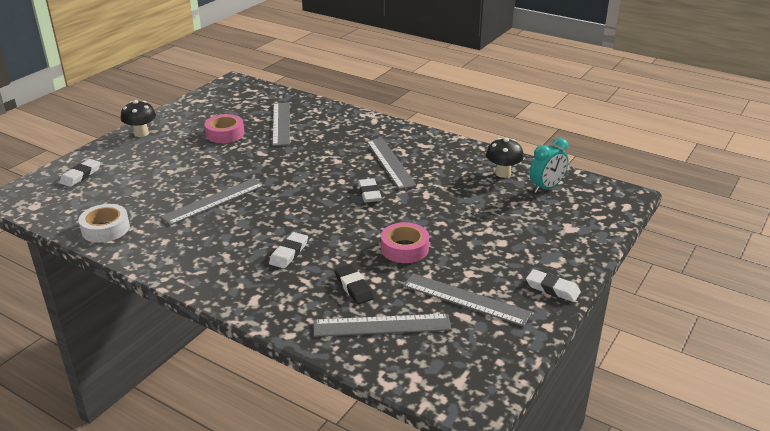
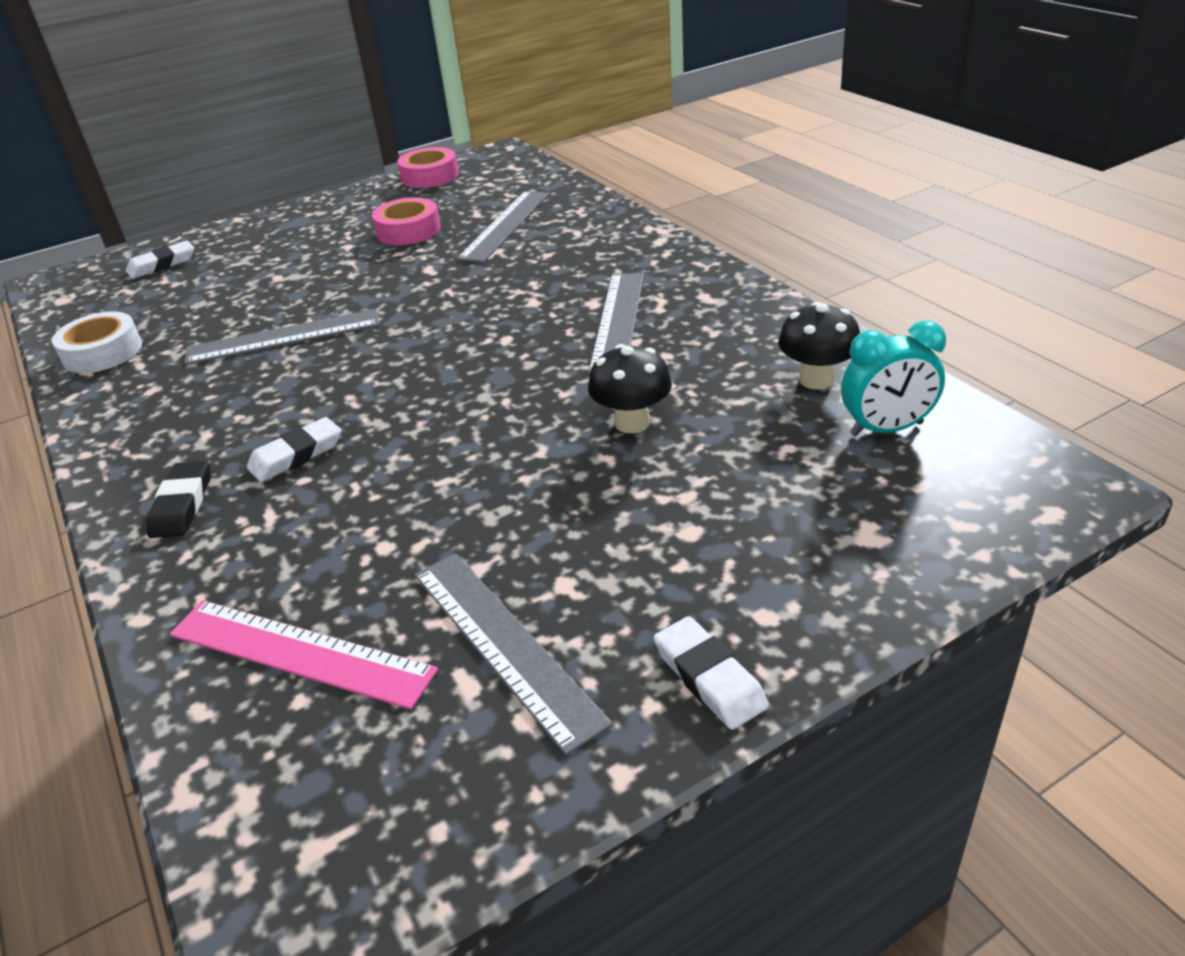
camera: 30 degrees right, 5 degrees up
(141, 133) = (299, 214): black mushroom -> black mushroom (632, 423)
(354, 287) = (332, 552): black eraser -> black eraser (182, 504)
(369, 193) = (529, 371): white eraser -> none
(382, 325) = (300, 652): grey ruler -> pink ruler
(404, 248) = (490, 496): pink tape -> pink tape (430, 176)

